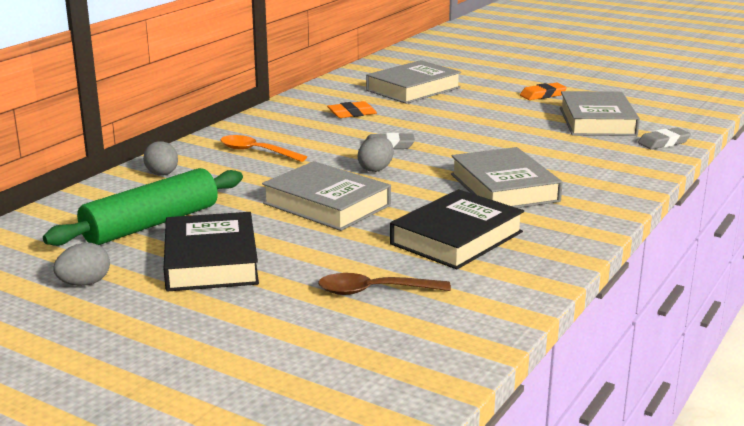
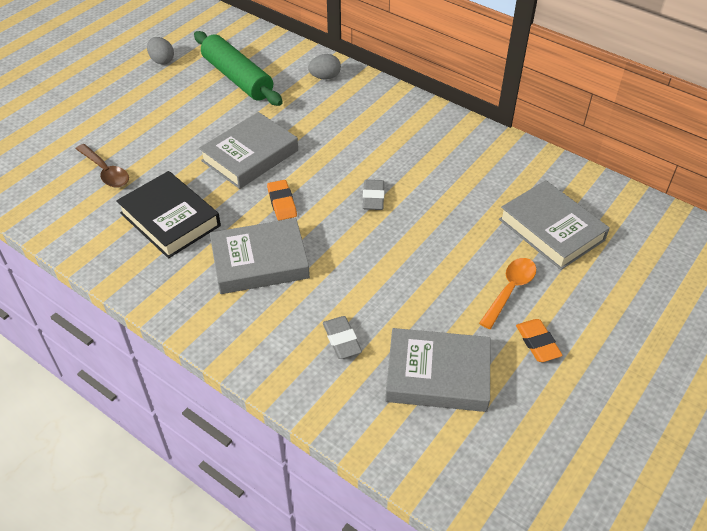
camera: 95 degrees right, 25 degrees up
(211, 261) = (174, 104): black book -> none
(256, 152) = (367, 120): orange spoon -> orange spoon (510, 290)
(352, 113) = (465, 179): orange eraser -> orange eraser (282, 202)
(374, 291) = (106, 172): brown spoon -> brown spoon turned 135 degrees clockwise
(376, 169) = (317, 186): grey egg -> none
(663, 142) = (361, 422): grey eraser -> grey eraser (341, 340)

